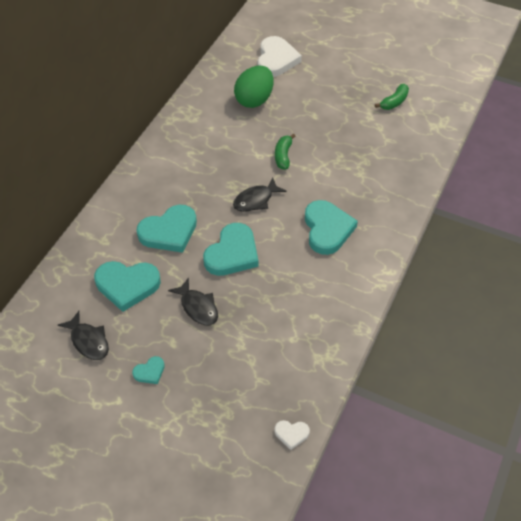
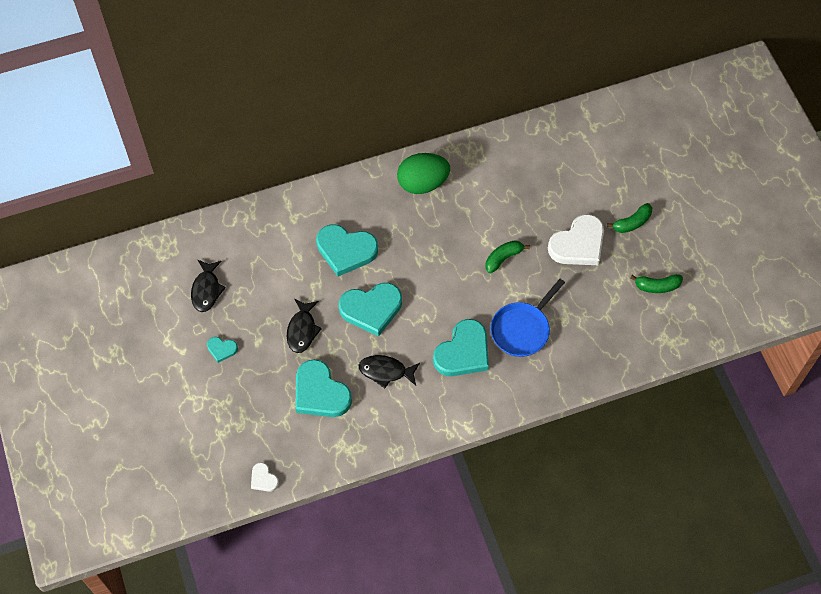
camera: 45 degrees right, 10 degrees up
(127, 285) = (273, 269): turquoise heart -> turquoise heart (320, 393)
(254, 100) = (540, 185): green egg -> green egg (422, 183)
(256, 200) = (437, 279): black fish -> black fish (386, 371)
(276, 59) = (604, 159): white heart -> white heart (578, 244)
(336, 80) = (632, 223): none -> green banana
(347, 186) = (522, 329): none -> blue pan

